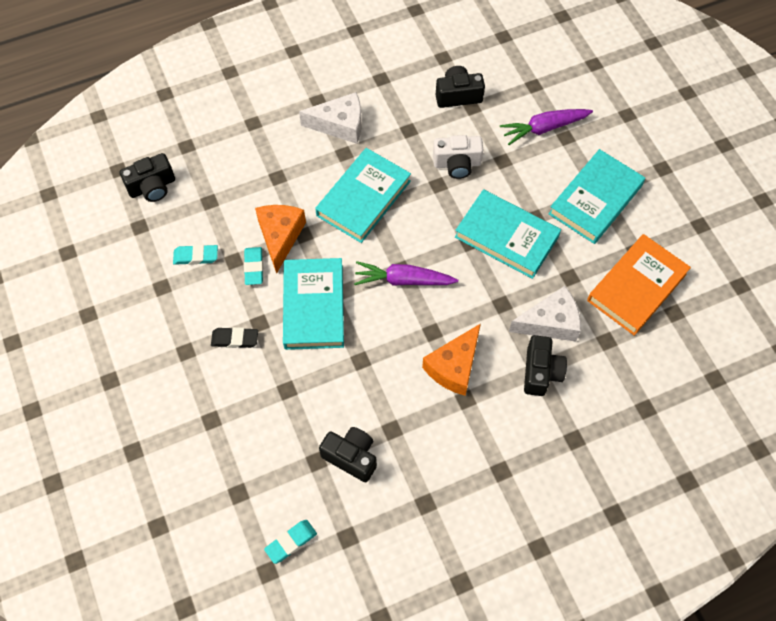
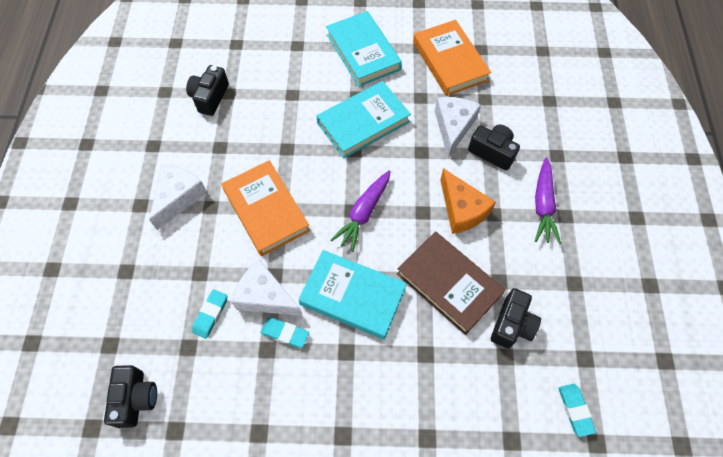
camera: 65 degrees left, 0 degrees up
(196, 256) = (243, 384): turquoise eraser -> turquoise eraser (210, 315)
(235, 339) = (352, 381): black eraser -> none
(280, 237) = (265, 296): orange cheese -> white cheese
(351, 457) = (512, 324): black camera -> black camera turned 150 degrees clockwise
(363, 198) = (266, 210): turquoise book -> orange book
(366, 384) = (448, 284): none -> brown book
(457, 164) = (275, 127): white camera -> none
(544, 128) = (280, 55): purple carrot -> purple carrot (543, 205)

